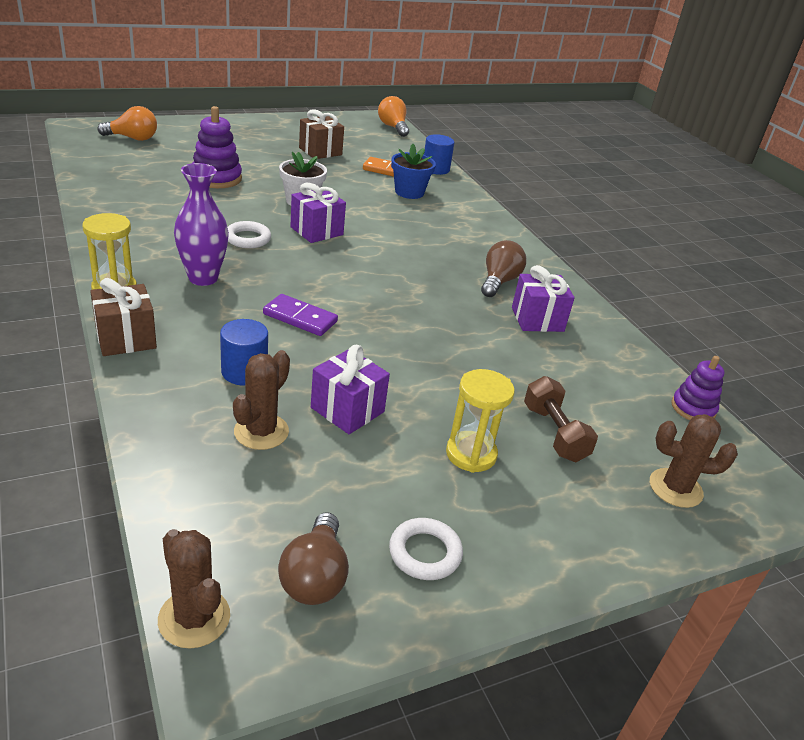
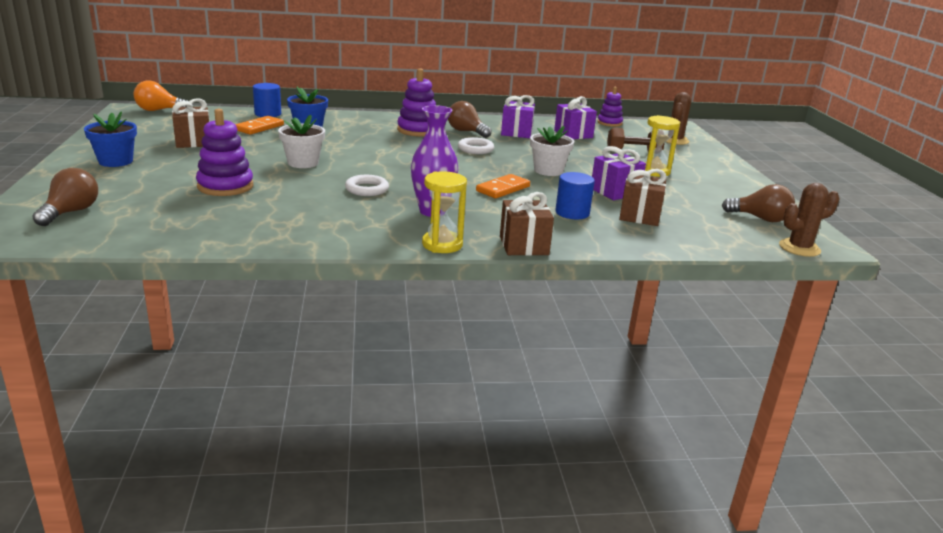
camera: 70 degrees left, 10 degrees down
(133, 138) = (71, 212): orange light bulb -> brown light bulb
(248, 134) = (116, 161): none -> blue flower pot
(261, 432) = (639, 216): brown cactus -> brown gift
(300, 318) = (503, 189): purple domino -> orange domino
(316, 231) = (364, 166): purple gift -> purple gift (573, 134)
(393, 350) = (548, 171): none -> white flower pot
(425, 553) = (735, 194): white ring -> white ring (475, 149)
(469, 250) = (418, 130): none -> purple stacking toy

